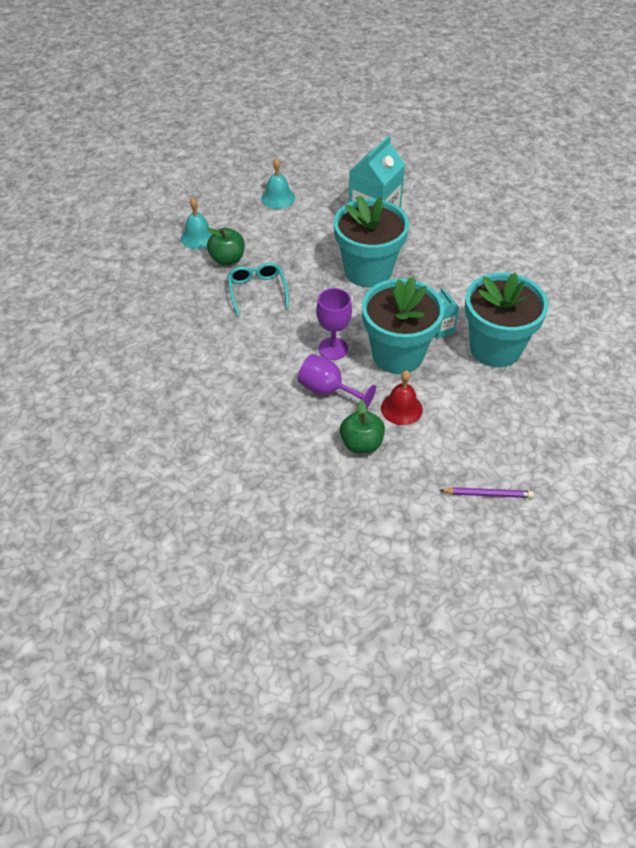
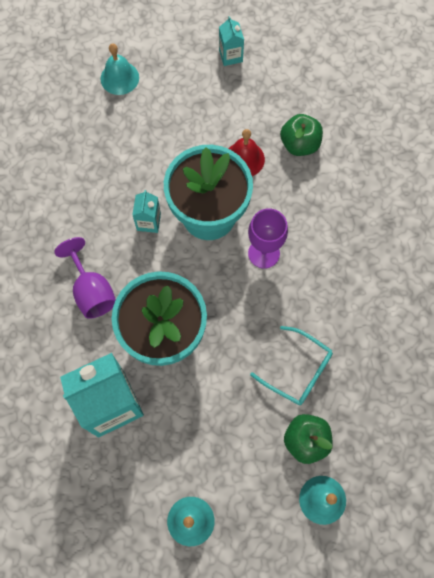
camera: 150 degrees left, 20 degrees up
(257, 291) = (297, 370): turquoise glasses -> turquoise glasses turned 75 degrees counterclockwise
(328, 390) = (296, 209): purple goblet -> purple goblet (92, 291)
(488, 494) = (230, 56): purple pencil -> turquoise carton
(495, 348) = (117, 175): turquoise flower pot -> none
(568, 422) = (119, 78): none -> turquoise bell

